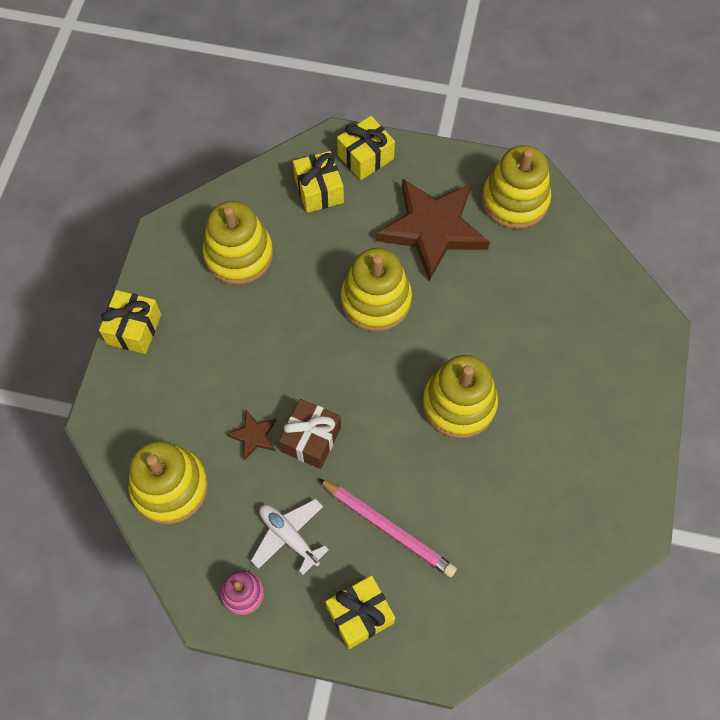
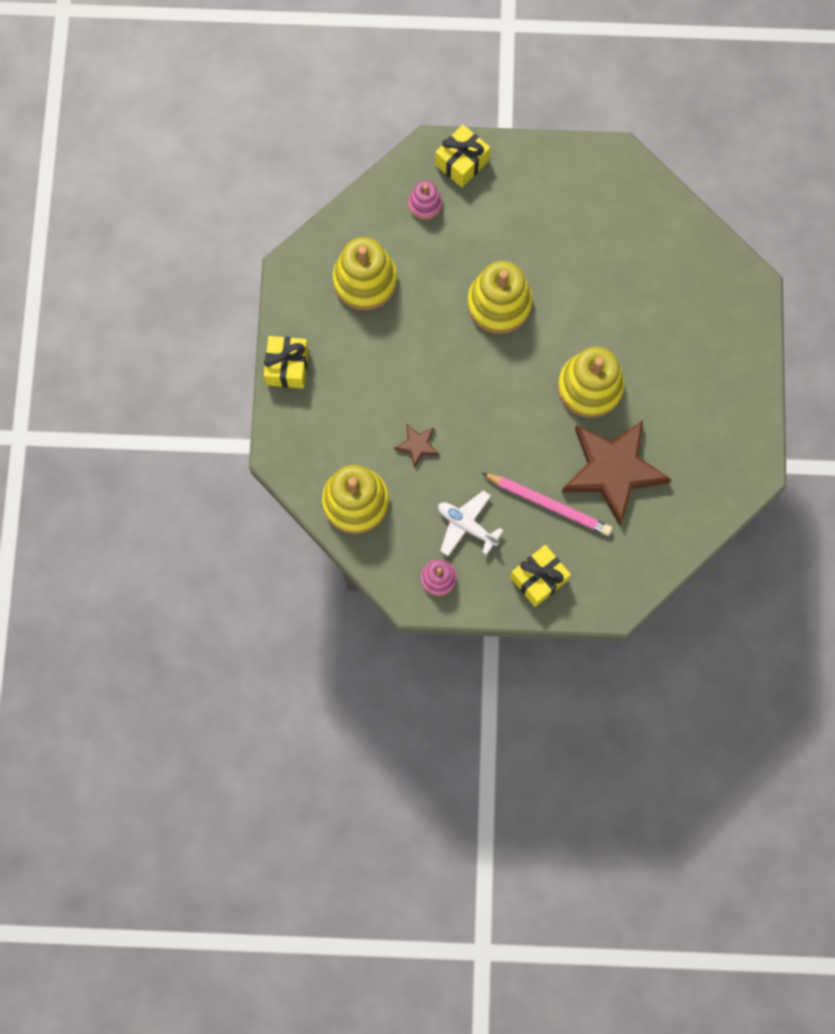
camera: 10 degrees left, 10 degrees up
(311, 439) = (468, 440): brown gift -> none
(319, 190) = (425, 204): yellow gift -> pink stacking toy
(432, 229) = (538, 226): brown star -> brown star (613, 470)
(515, 200) = (609, 185): yellow stacking toy -> none

